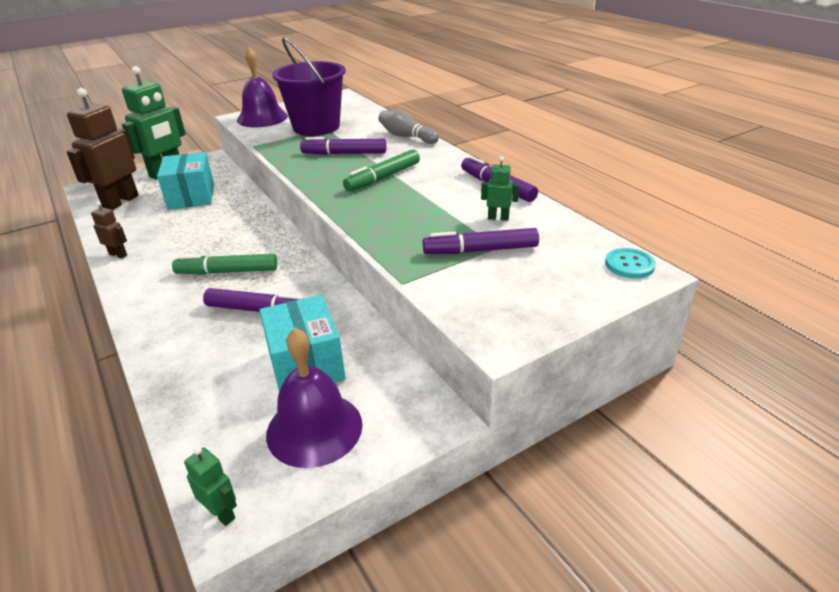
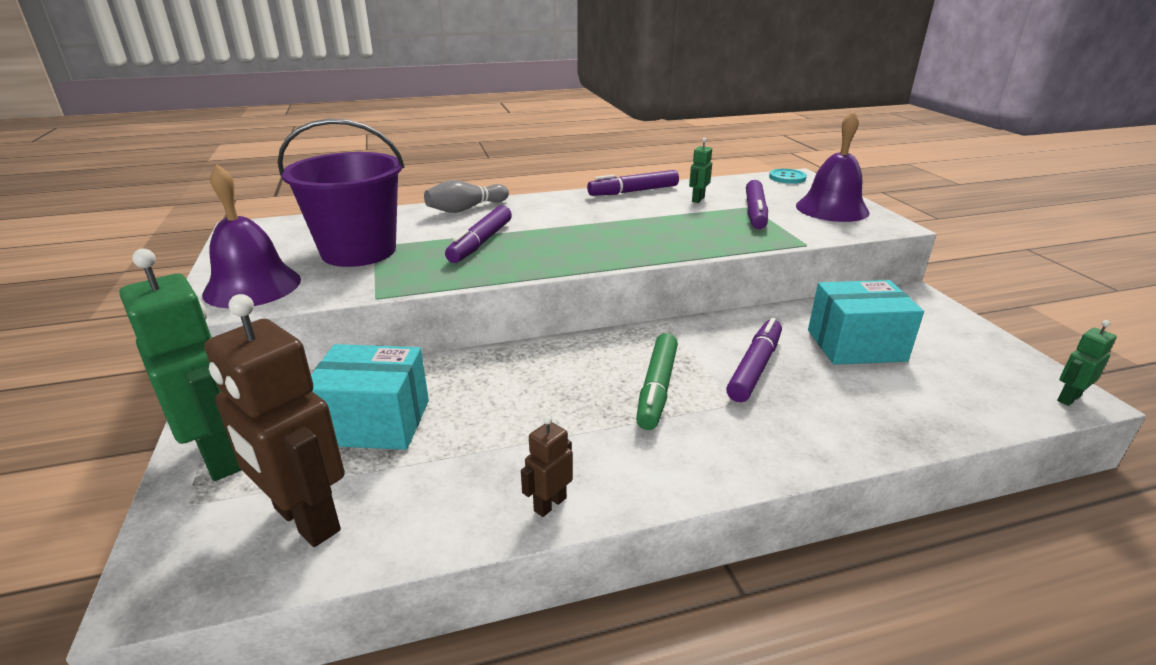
camera: 75 degrees left, 5 degrees down
(314, 428) = (946, 347): purple bell -> purple bell (832, 209)
(383, 178) = (574, 230): green marker -> none

